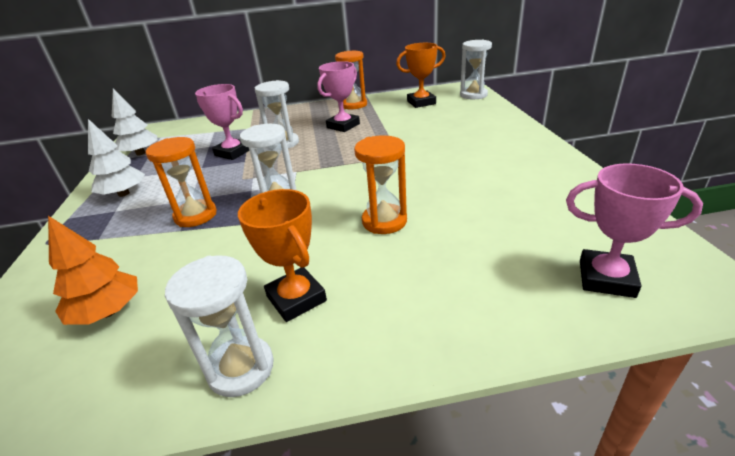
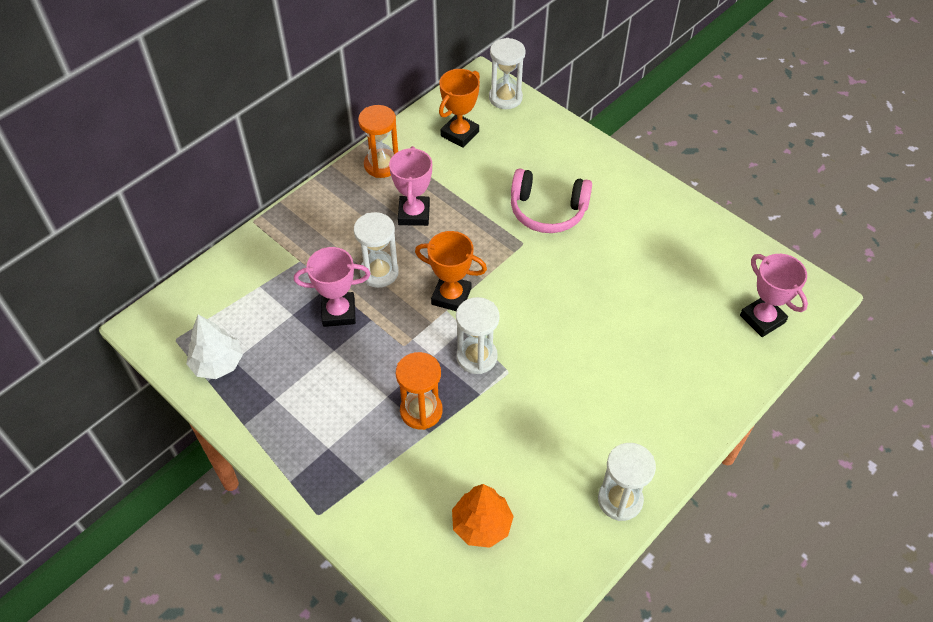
camera: 40 degrees left, 20 degrees up
(124, 194) = (301, 425): white tree -> none
(296, 298) = (599, 438): orange trophy -> orange trophy (451, 296)
(384, 221) = (589, 336): orange hourglass -> none
(441, 145) = (547, 210): none -> pink headphones
(606, 278) = (762, 319): pink trophy -> pink trophy turned 75 degrees clockwise

